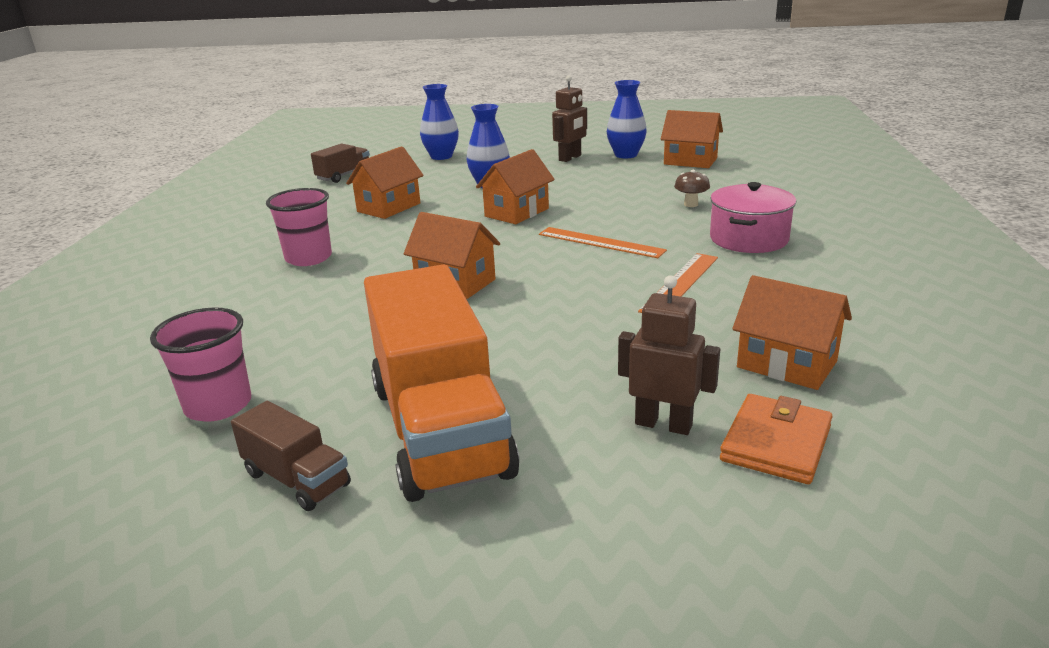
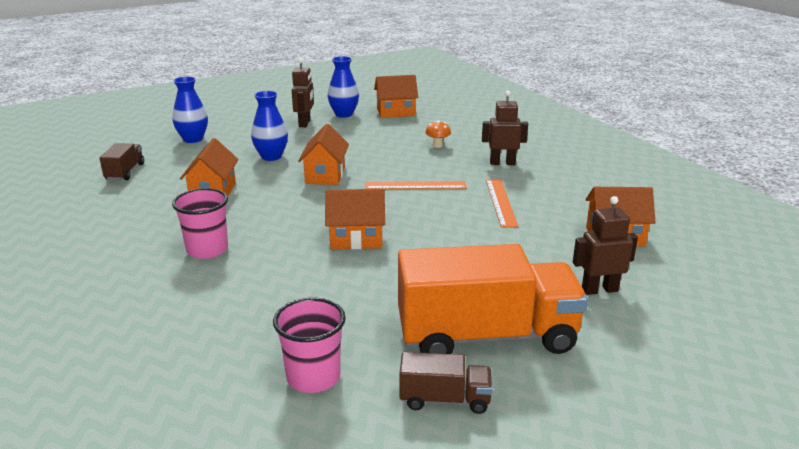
camera: 35 degrees left, 0 degrees up
(440, 429) = (486, 336): orange truck -> orange truck turned 45 degrees counterclockwise
(691, 204) = (437, 145): brown mushroom -> orange mushroom
(749, 239) = (502, 163): pink pot -> brown robot
(776, 443) = (661, 281): orange wallet -> none

